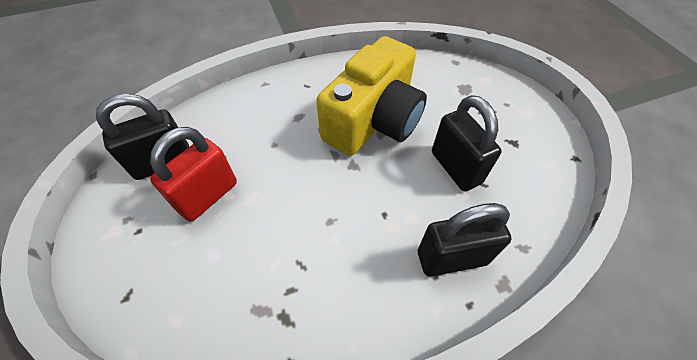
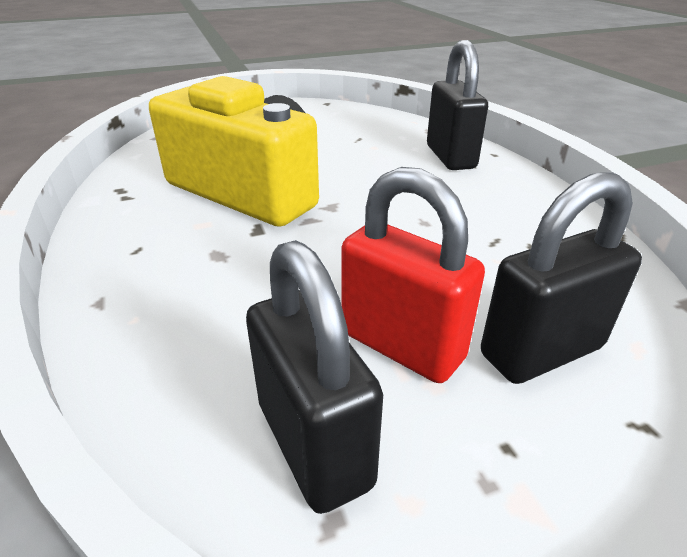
camera: 90 degrees left, 20 degrees down
(455, 168) = (337, 148): black padlock -> black padlock (541, 351)

